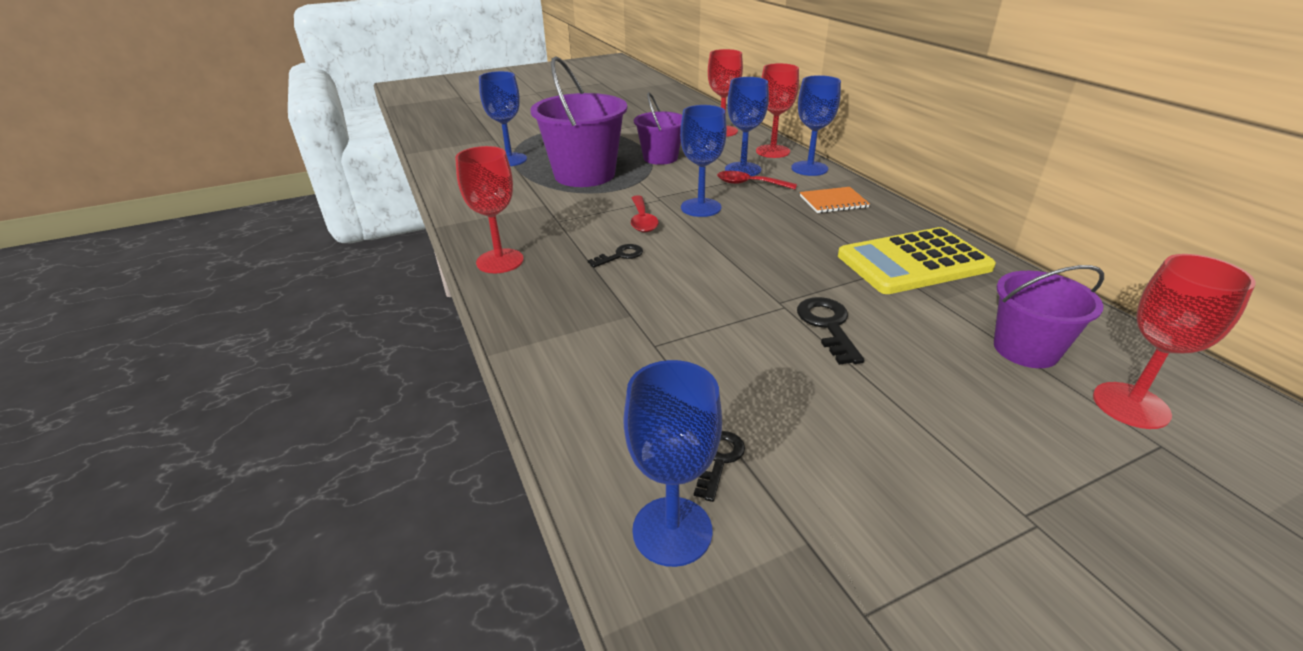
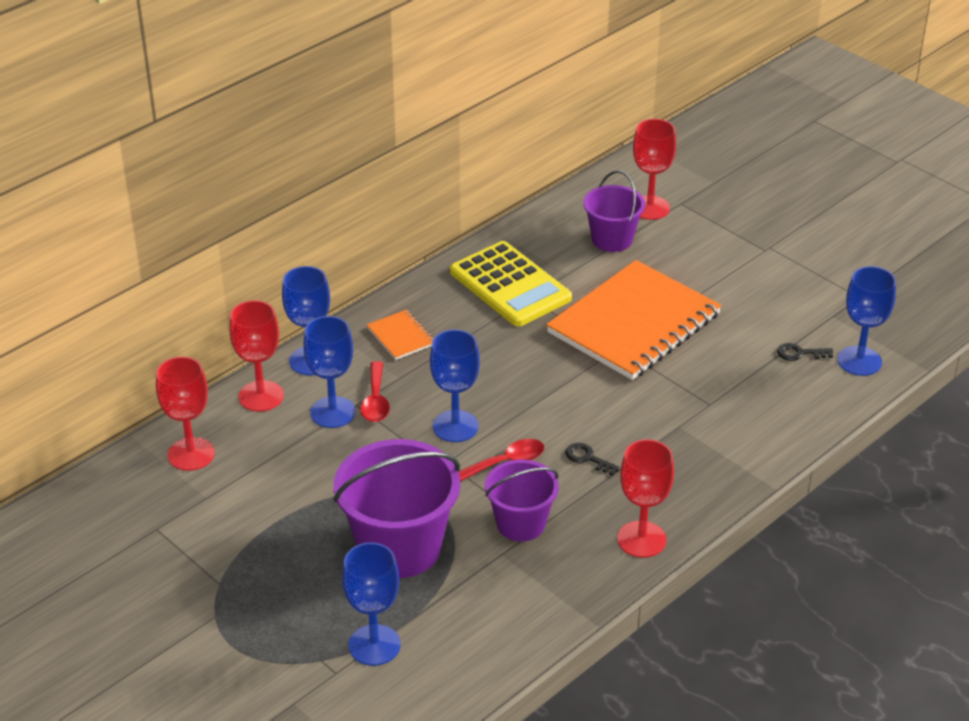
camera: 110 degrees left, 5 degrees up
(660, 158) = (316, 492): purple bucket -> purple bucket (521, 523)
(828, 326) = (633, 323): black key -> orange notebook

